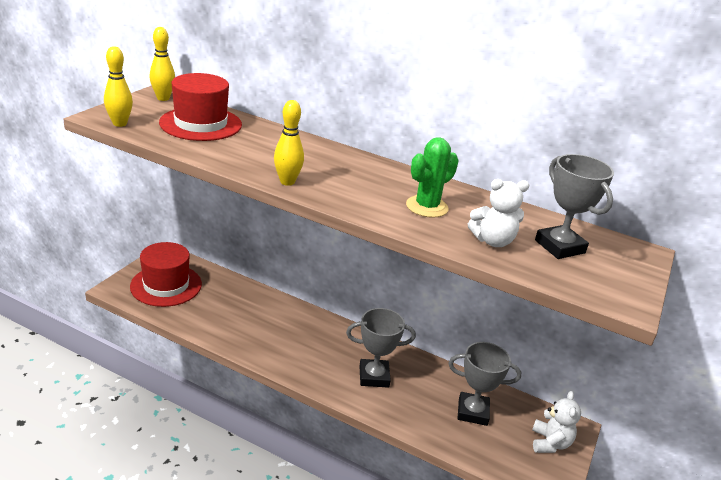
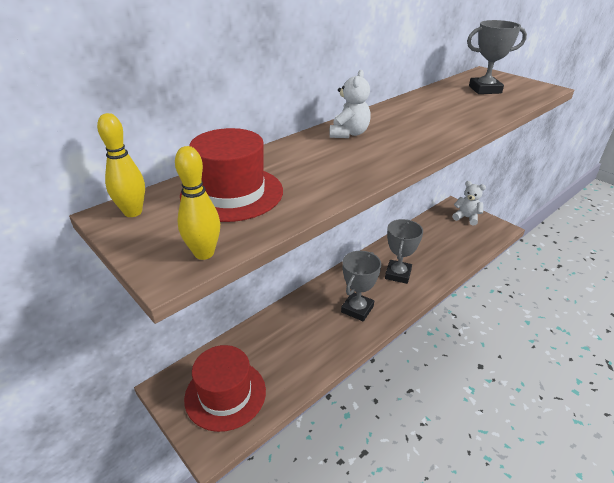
camera: 65 degrees left, 5 degrees up
(287, 182) = (389, 162): yellow bowling pin -> none
(427, 207) = (434, 116): green cactus -> none
(472, 412) = (438, 239): grey trophy -> grey trophy (357, 309)
(493, 241) = (482, 105): white teddy bear -> white teddy bear (349, 133)

